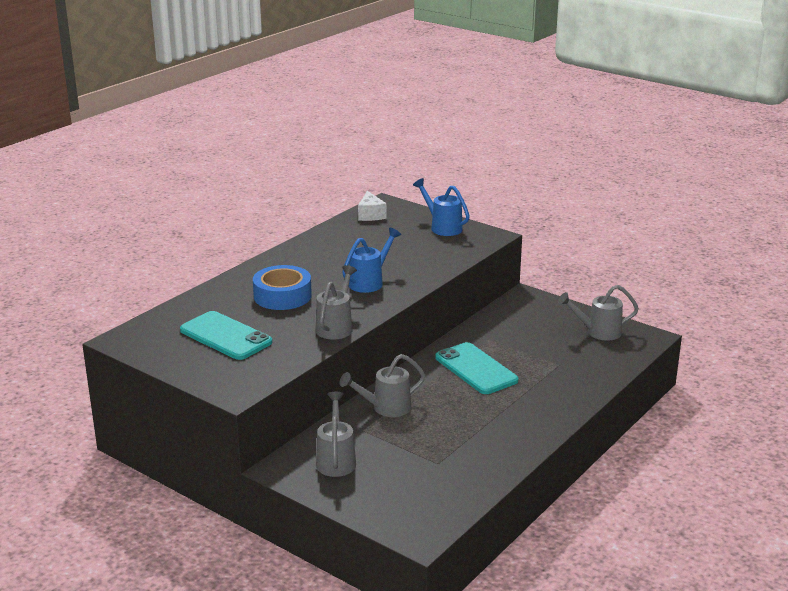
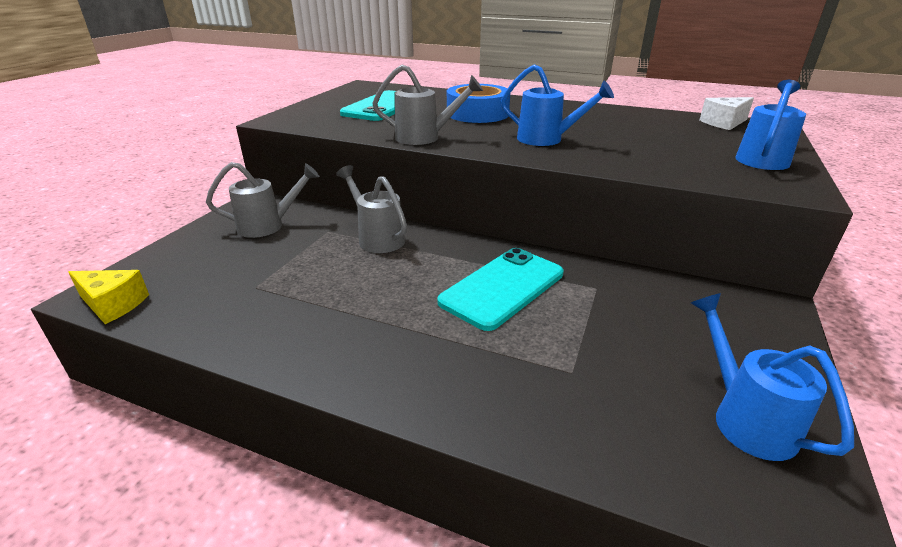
camera: 75 degrees right, 5 degrees up
(438, 525) = (113, 305): none -> yellow cheese
(598, 332) = (745, 418): grey watering can -> blue watering can

